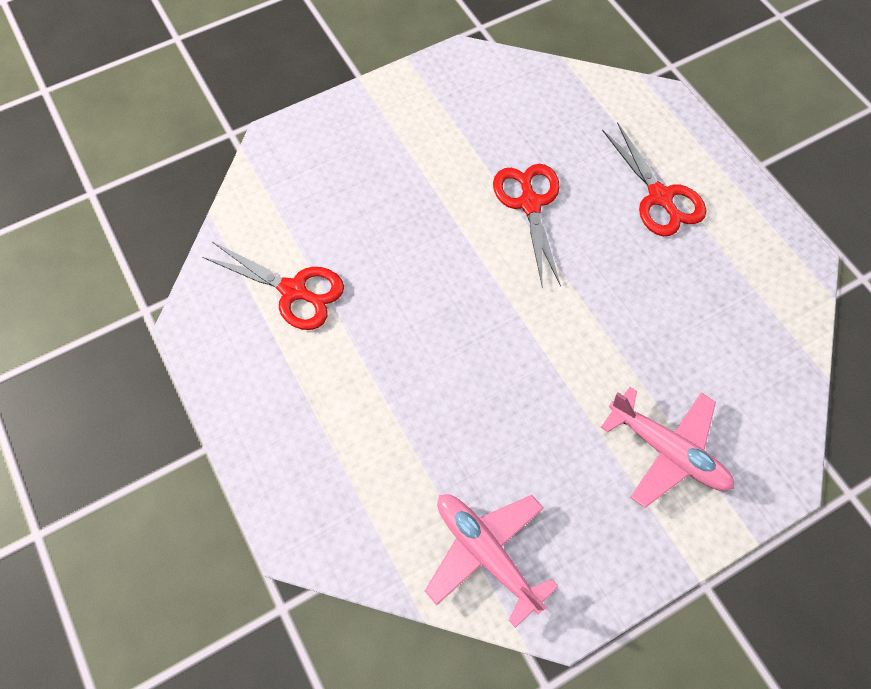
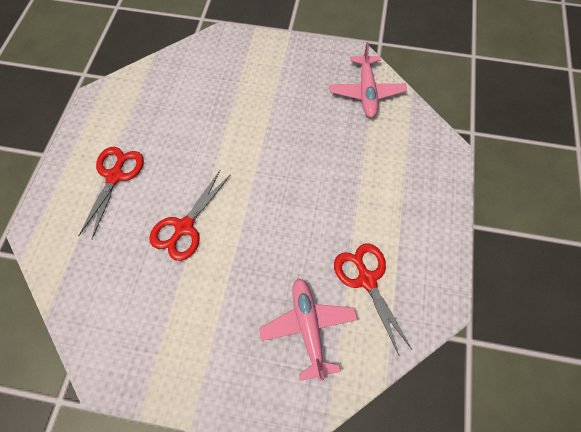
camera: 140 degrees left, 0 degrees up
(667, 451) = (253, 74): pink plane -> pink plane (308, 327)

